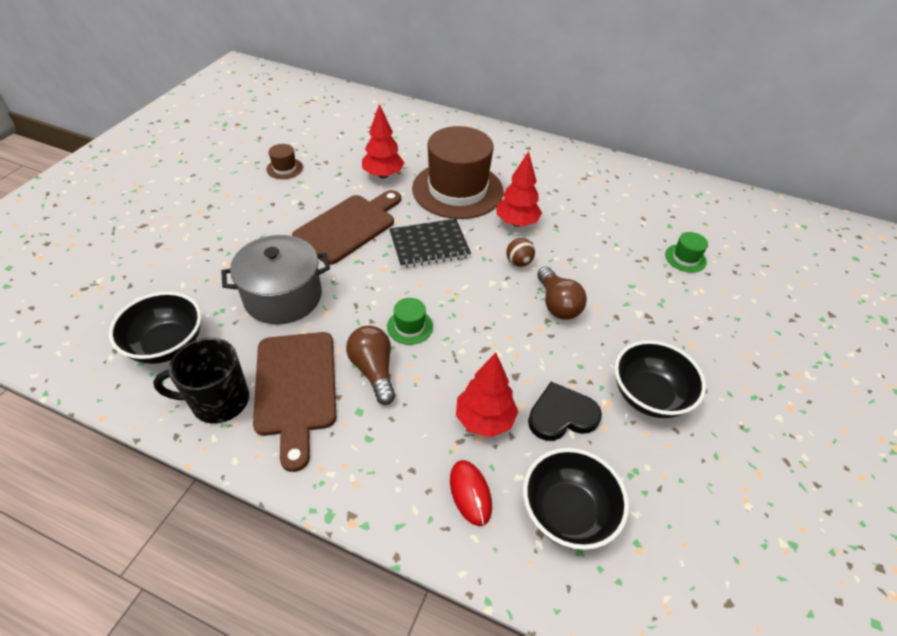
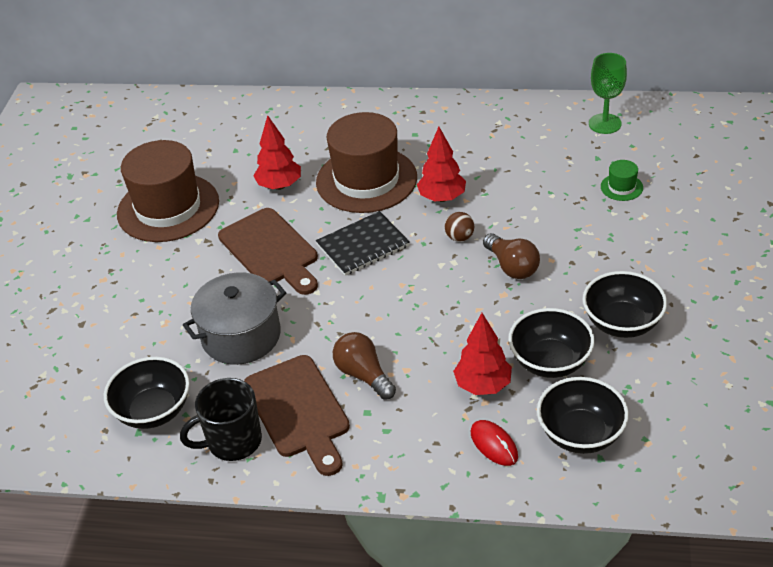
camera: 10 degrees left, 5 degrees down
(284, 168) = (168, 208): brown hat -> brown hat, size x2.49
(348, 227) = (270, 250): brown cutting board -> brown cutting board turned 120 degrees clockwise
(410, 326) = (379, 327): green hat -> none
(561, 415) = (550, 362): black heart -> black bowl
(685, 198) = (605, 124): none -> green goblet

